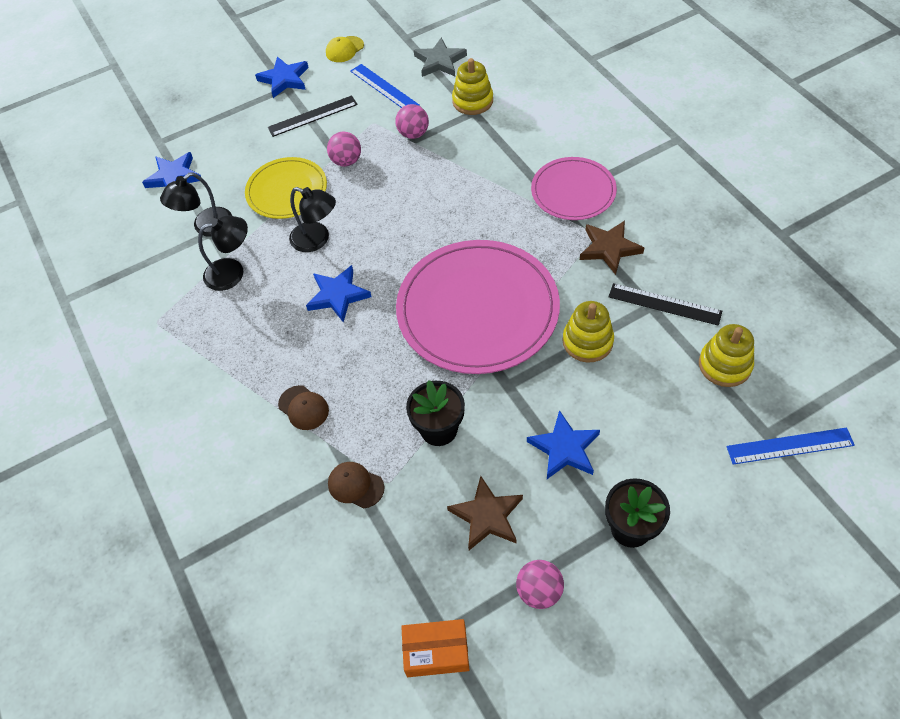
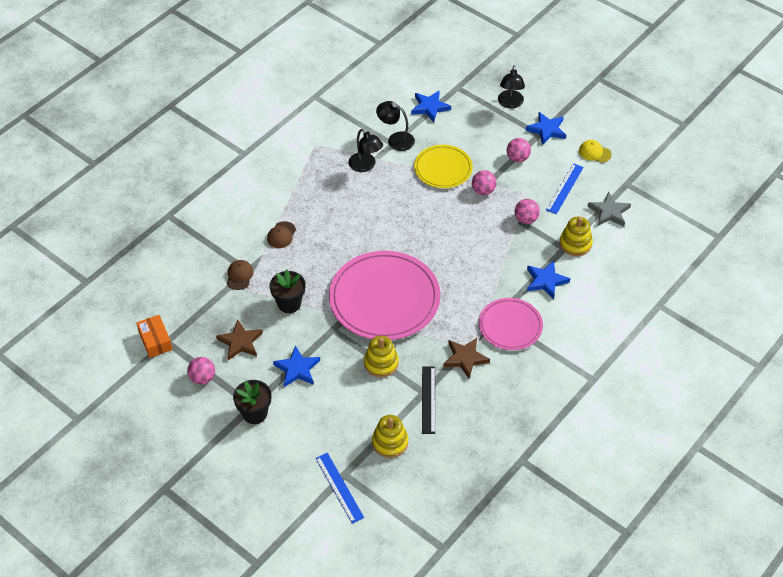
camera: 65 degrees right, 5 degrees down
(313, 116) = (517, 158): black ruler -> pink ball
(317, 240) = (408, 198): black lamp -> black lamp (510, 103)
(338, 295) = (368, 224): blue star -> blue star (546, 281)

